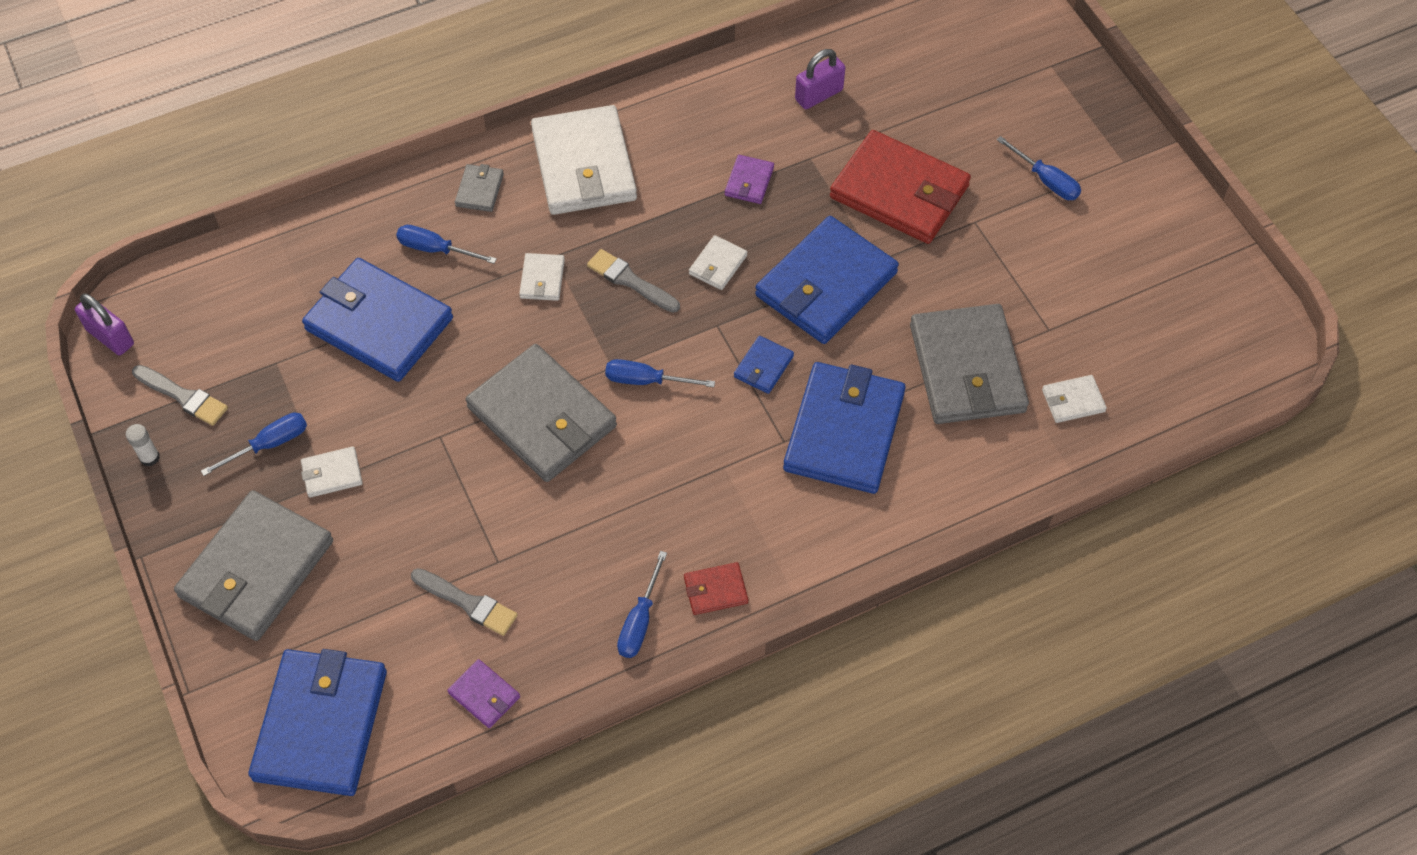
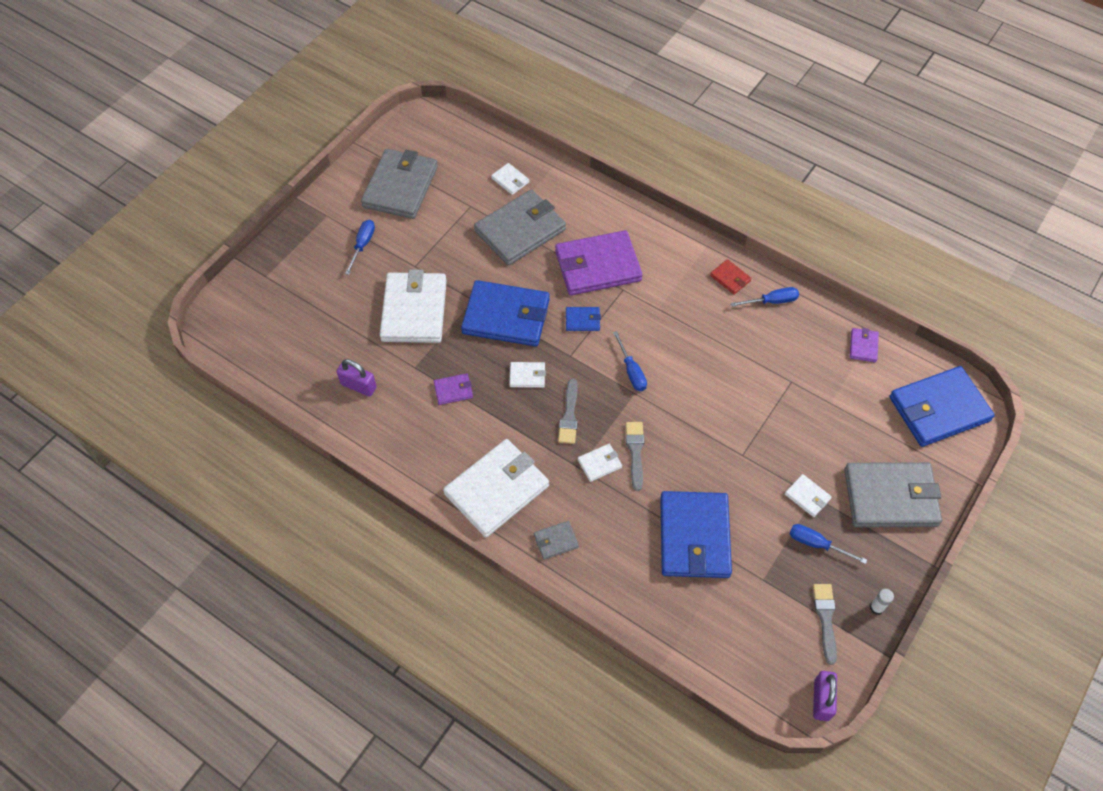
camera: 120 degrees left, 0 degrees up
(435, 249) = (619, 538): blue screwdriver -> none
(467, 603) = (824, 382): grey brush -> grey brush (635, 452)
(542, 417) = (692, 410): grey wallet -> grey wallet (400, 187)
(844, 431) = (597, 266): blue wallet -> purple wallet
(899, 192) = (414, 310): red wallet -> white wallet

